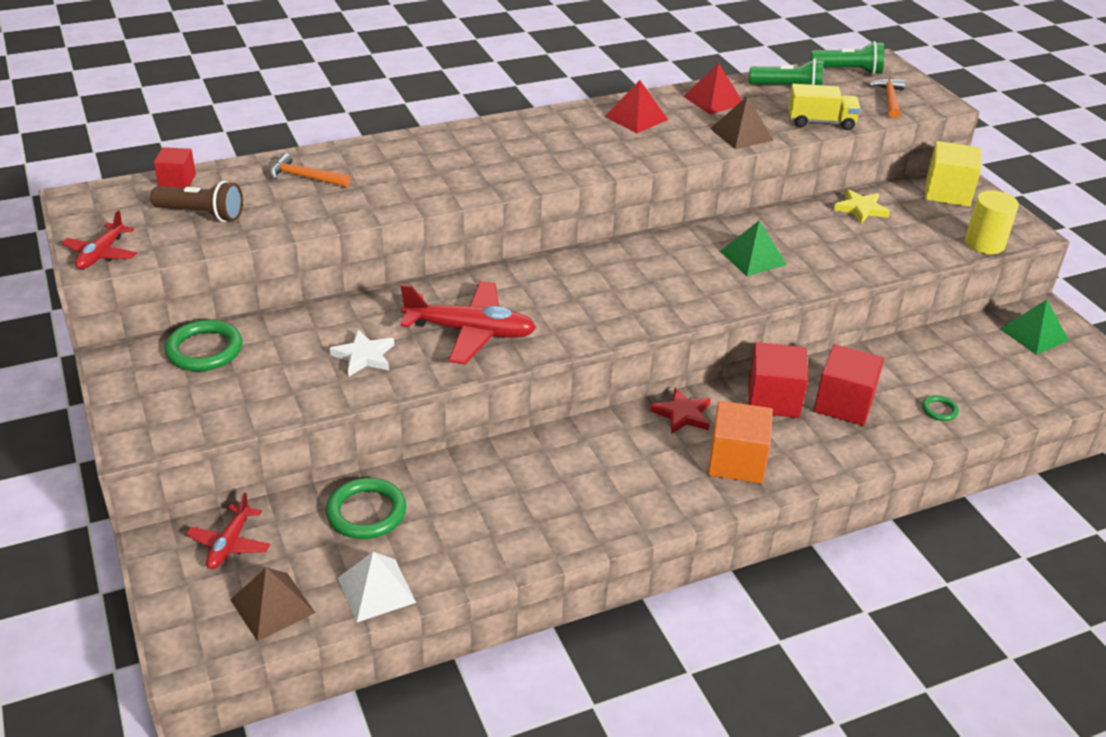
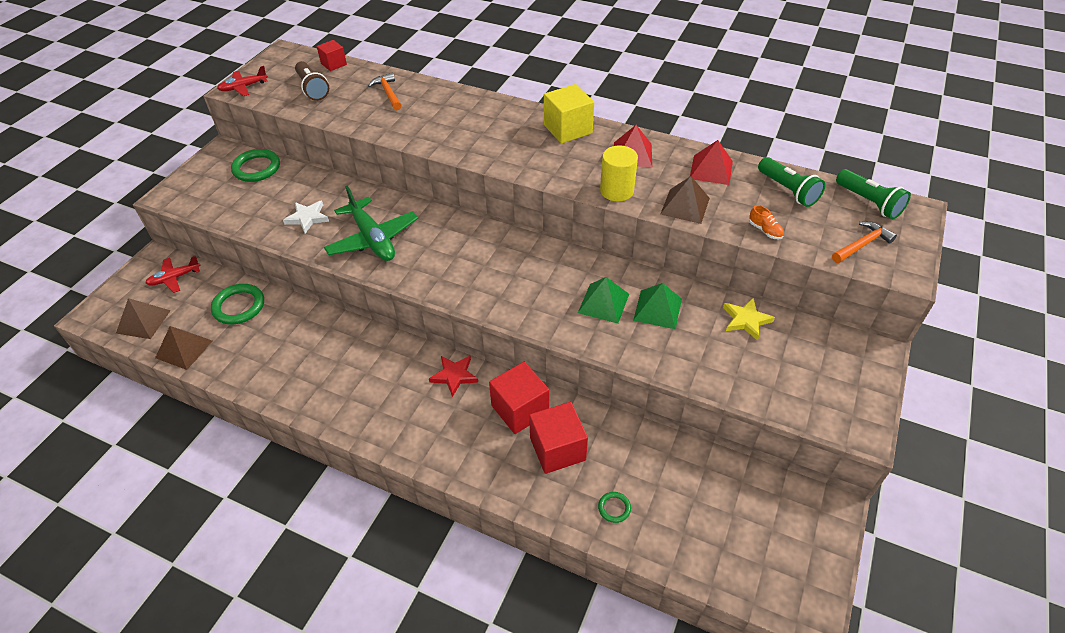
camera: 50 degrees right, 10 degrees up
(376, 590) = (184, 349): white pyramid -> brown pyramid
(470, 332) = (372, 239): red plane -> green plane
(736, 461) = (435, 429): orange cube -> none
(820, 122) = (765, 230): yellow truck -> orange shoe
(947, 192) = (846, 354): yellow cube -> yellow cube (568, 129)
(984, 243) = (803, 414): yellow cylinder -> yellow cylinder (616, 190)
(1034, 334) = (789, 517): green pyramid -> green pyramid (657, 309)

